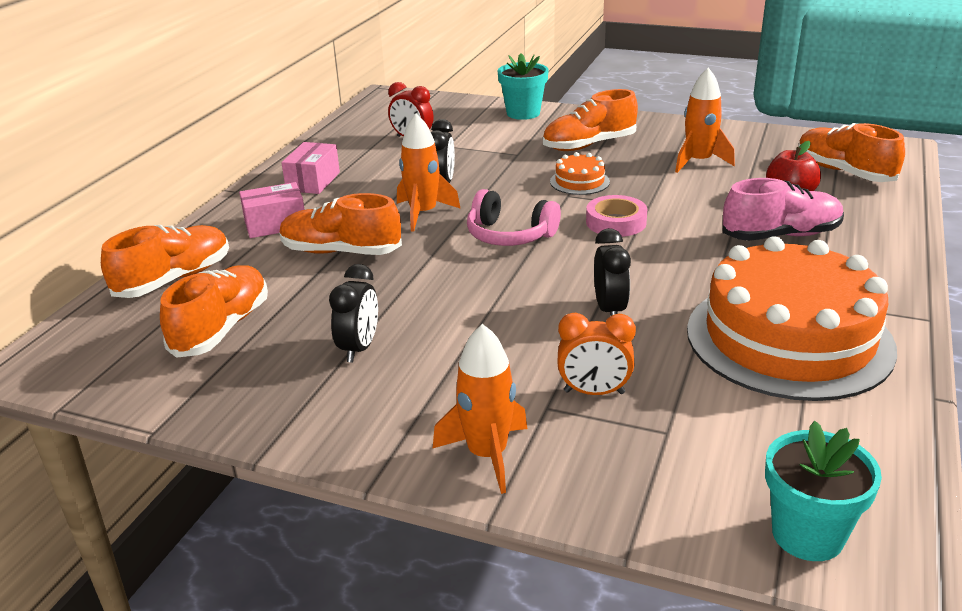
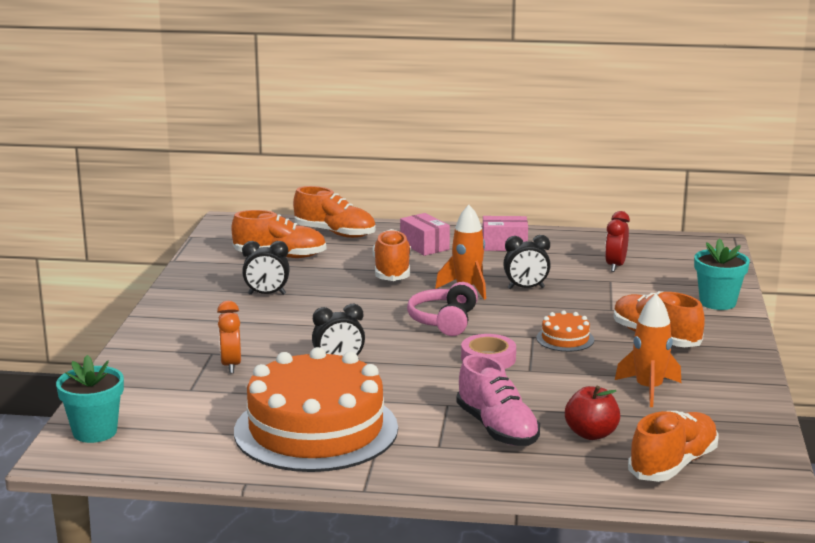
camera: 75 degrees right, 10 degrees down
(487, 455) = (162, 341): orange rocket -> none

